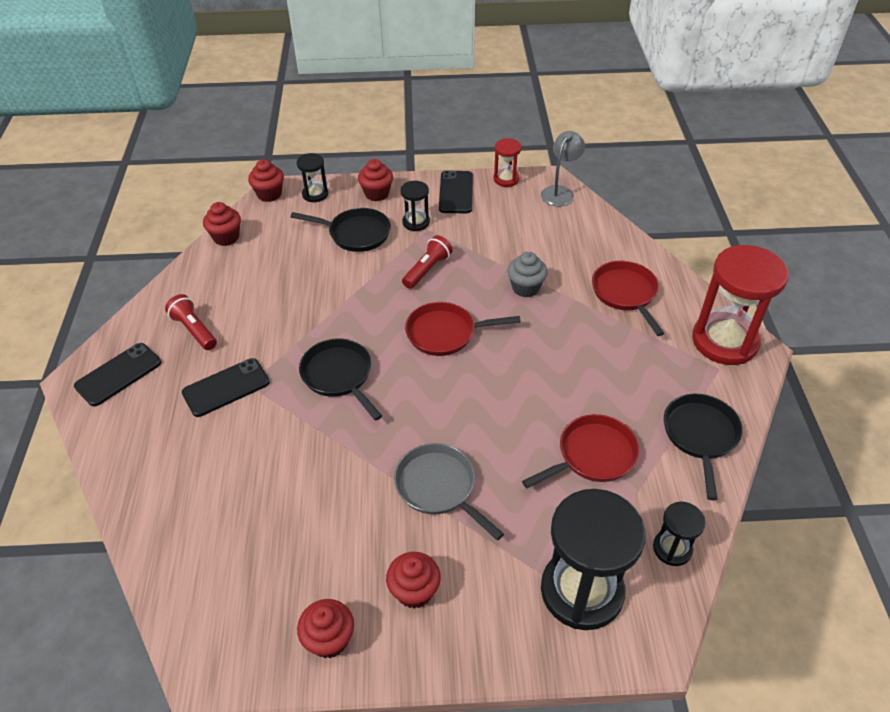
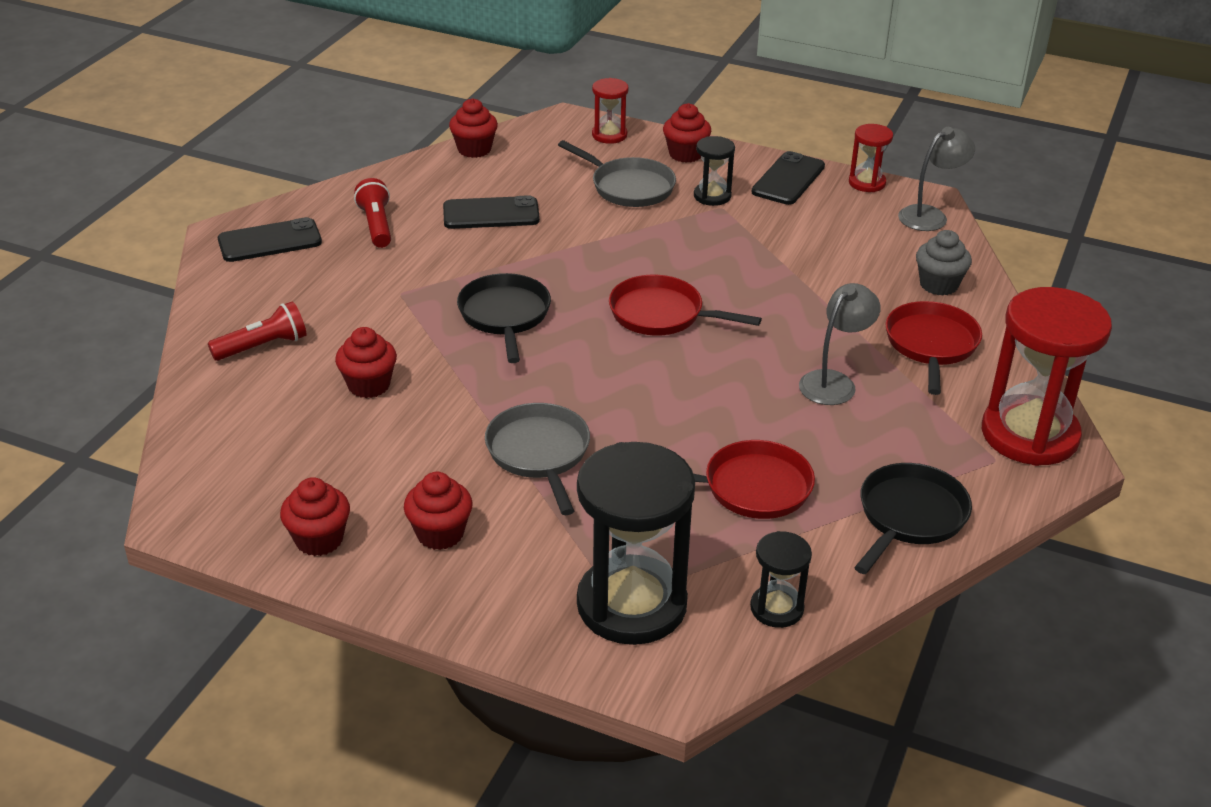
camera: 25 degrees right, 10 degrees down
(226, 387) = (373, 287): black phone -> black phone (491, 214)
(269, 194) = (555, 121): red cupcake -> red cupcake (369, 385)
(315, 194) = (609, 135): black hourglass -> red hourglass
(355, 234) = (628, 187): black pan -> grey pan
(427, 270) = (689, 246): red flashlight -> red flashlight (263, 346)
(525, 288) = (800, 300): grey cupcake -> grey cupcake (938, 285)
(588, 346) = (834, 382): none -> grey lamp

